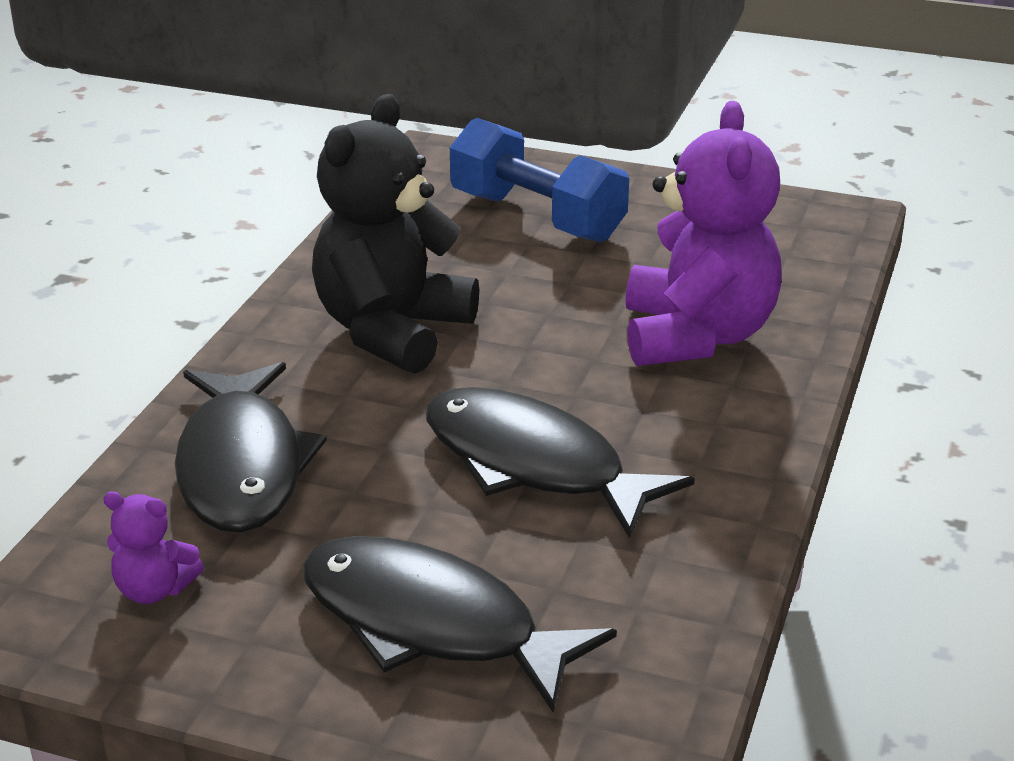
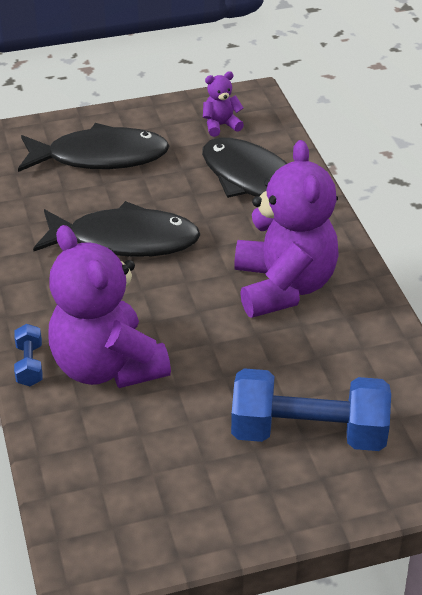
camera: 145 degrees right, 10 degrees up
(392, 331) = (283, 286): black teddy bear -> purple teddy bear
(794, 372) = (29, 365): none -> blue dumbbell

